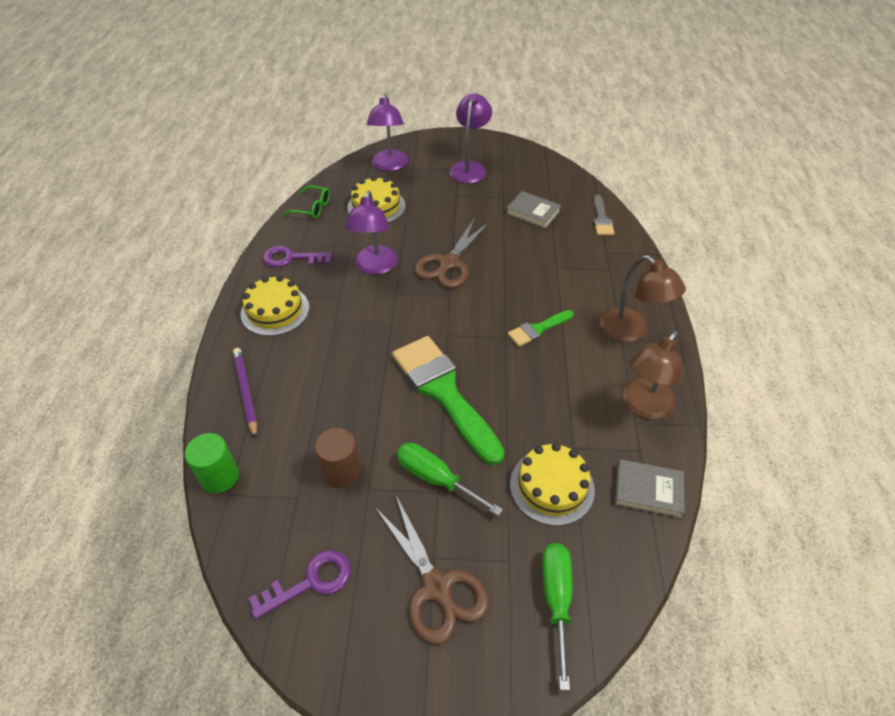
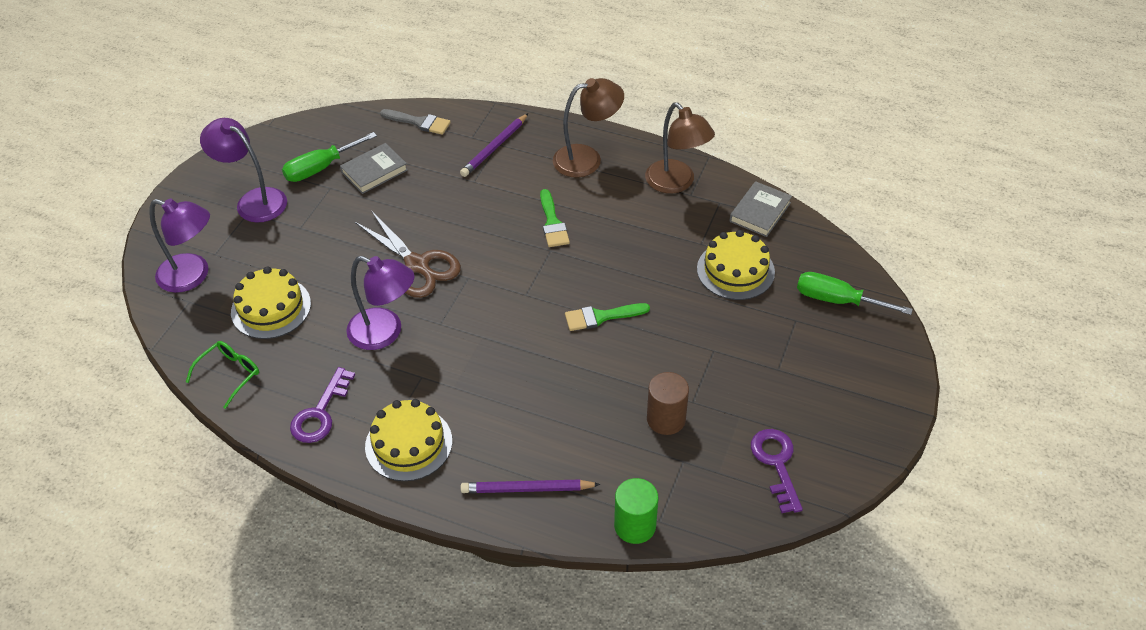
camera: 70 degrees left, 0 degrees up
(436, 478) = (699, 348): green screwdriver -> green screwdriver (320, 168)
(437, 588) = (807, 374): brown scissors -> none
(443, 392) = (601, 317): green brush -> green brush, size x0.48
(603, 269) = (494, 147): none -> purple pencil

